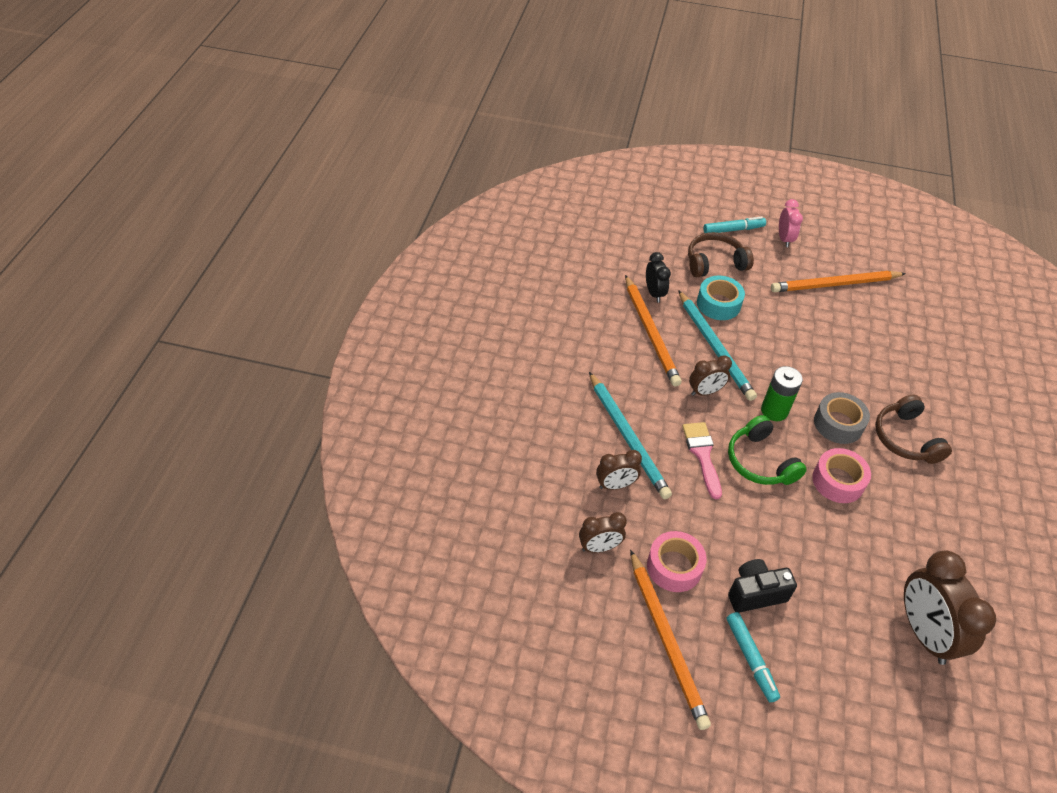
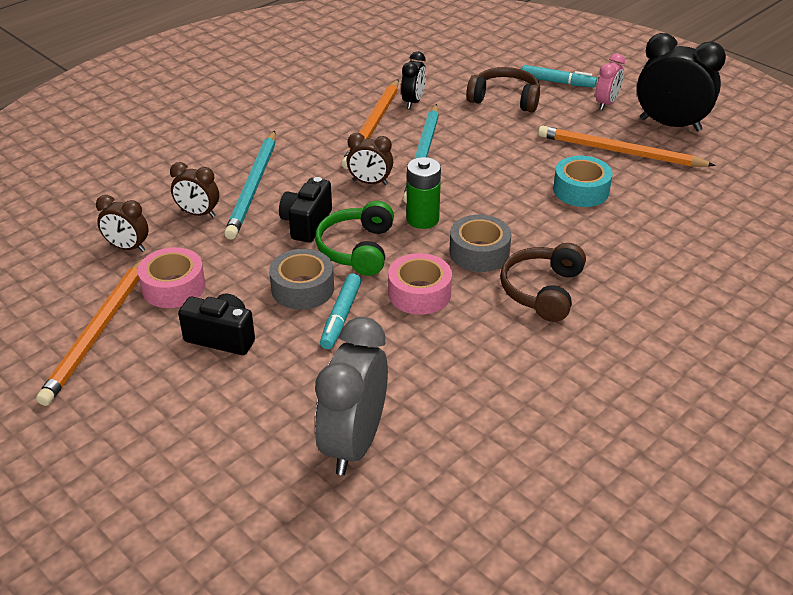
camera: 35 degrees right, 10 degrees down
(702, 455) = (306, 223): pink brush -> black camera
(718, 304) = (469, 128): turquoise tape -> turquoise tape (581, 190)
(750, 659) = (153, 380): turquoise marker -> turquoise marker (341, 316)
(762, 518) = (302, 288): none -> grey tape
(841, 243) = (670, 125): none -> black clock
(924, 633) = (354, 443): brown clock -> grey clock

